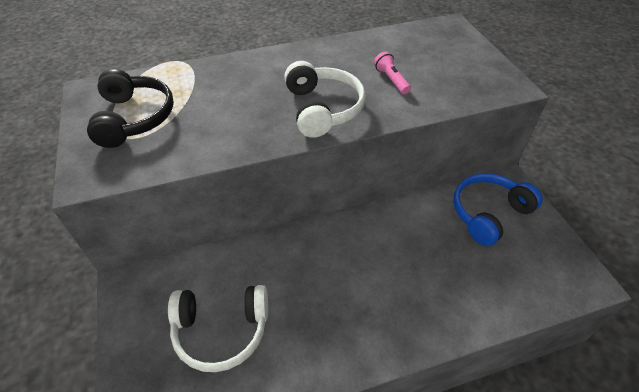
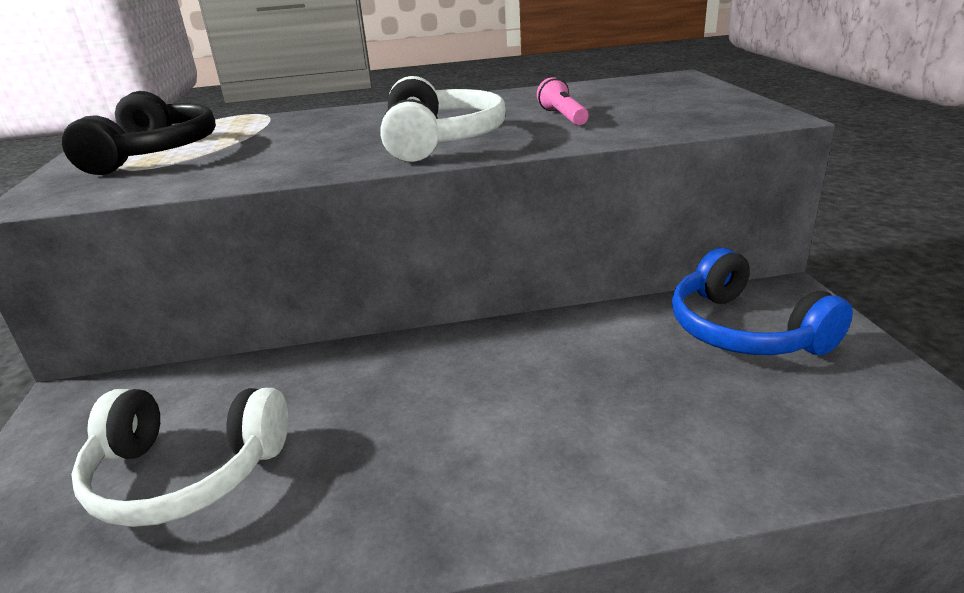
camera: 10 degrees right, 20 degrees down
(488, 213) = (744, 330): blue headphones -> blue headphones turned 90 degrees counterclockwise

